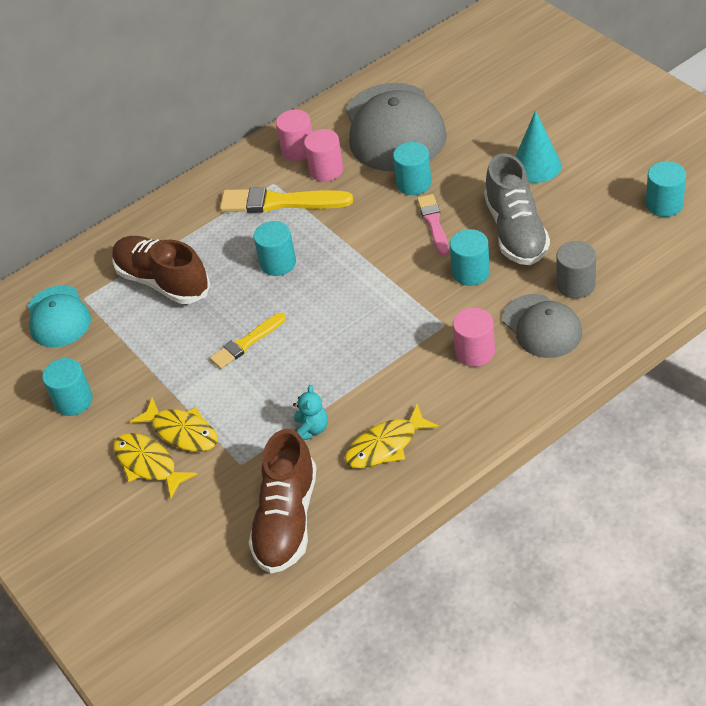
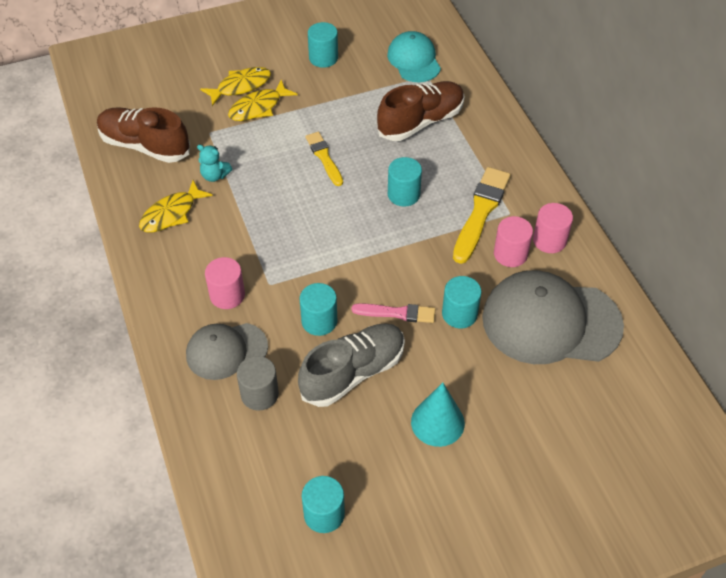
camera: 100 degrees right, 5 degrees up
(58, 317) = (414, 60): turquoise cap -> turquoise cap turned 75 degrees clockwise
(386, 445) = (171, 214): yellow fish -> yellow fish turned 120 degrees counterclockwise
(516, 231) = (353, 372): grey shoe -> grey shoe turned 135 degrees clockwise

